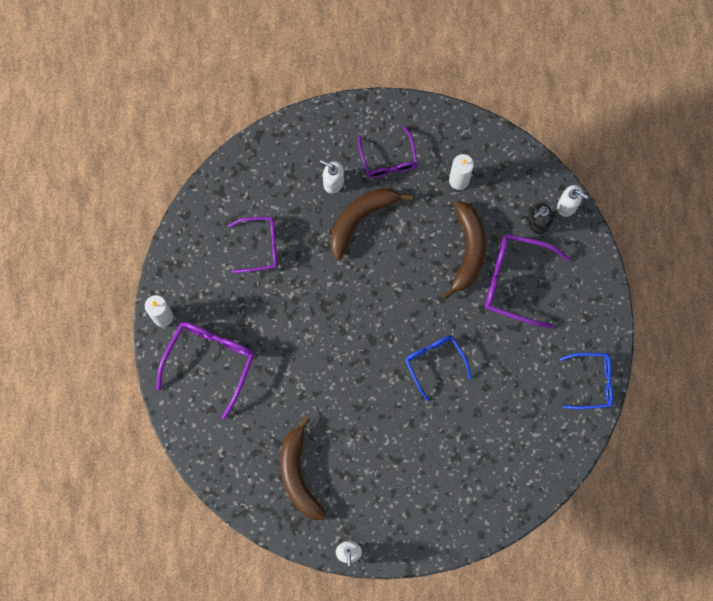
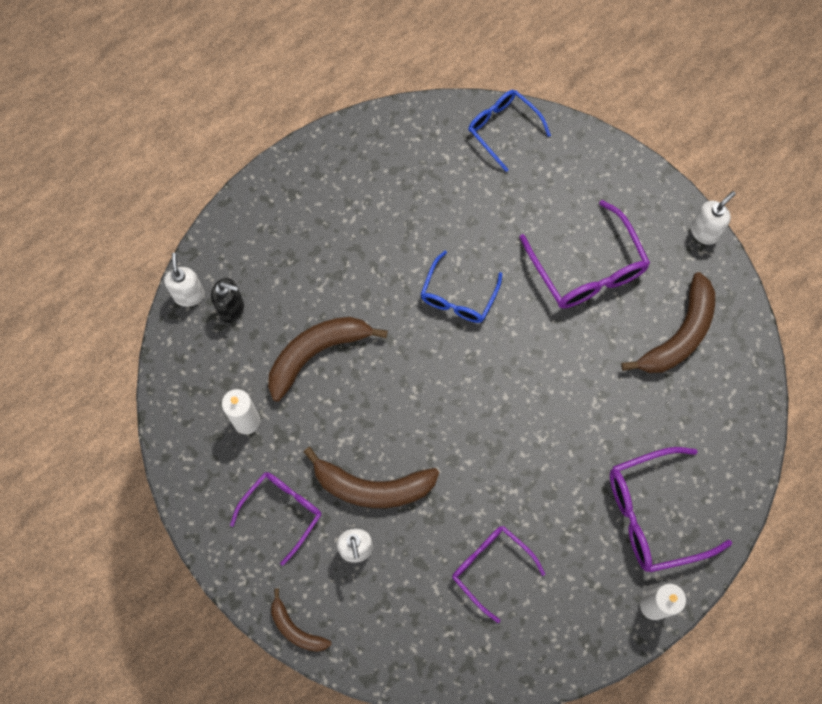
camera: 130 degrees left, 5 degrees down
(318, 118) = (296, 629): none -> brown banana
(515, 281) = (310, 284): purple glasses -> purple glasses (587, 268)
(592, 382) = (352, 145): blue glasses -> blue glasses (503, 129)

